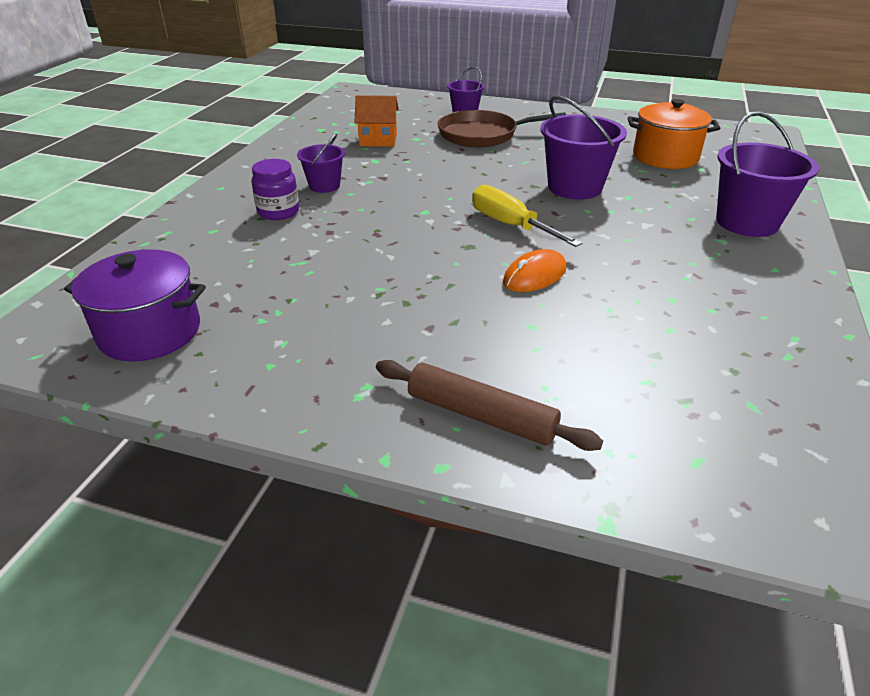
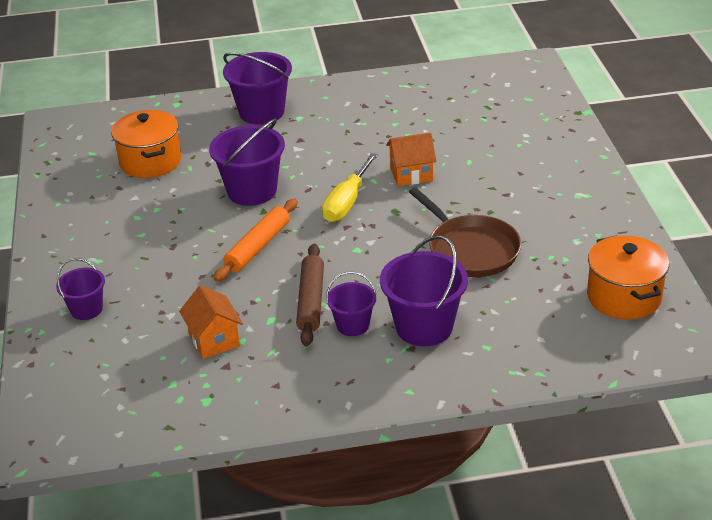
camera: 115 degrees left, 0 degrees up
(150, 332) = (624, 297): purple pot -> orange pot
(278, 212) = (424, 327): purple jar -> purple bucket
(478, 173) = (258, 247): none -> orange rolling pin
(481, 415) = (559, 156): brown rolling pin -> brown rolling pin (311, 301)
(482, 135) = (154, 275): brown pan -> brown pan (471, 250)
(534, 275) = (411, 174): orange mouse -> orange house

